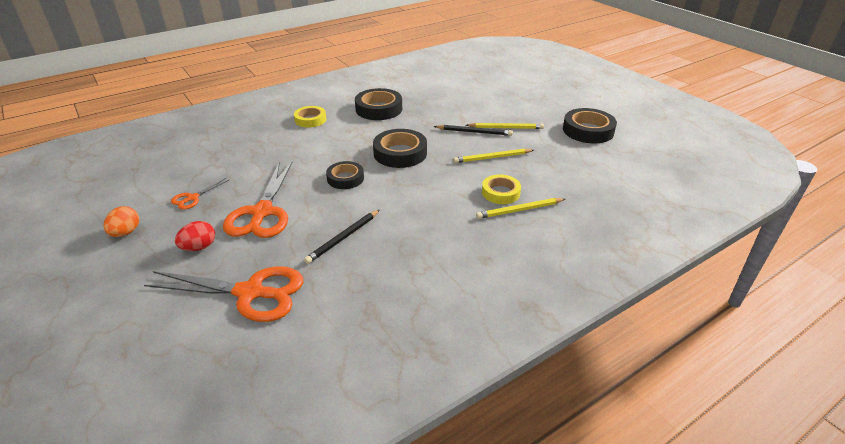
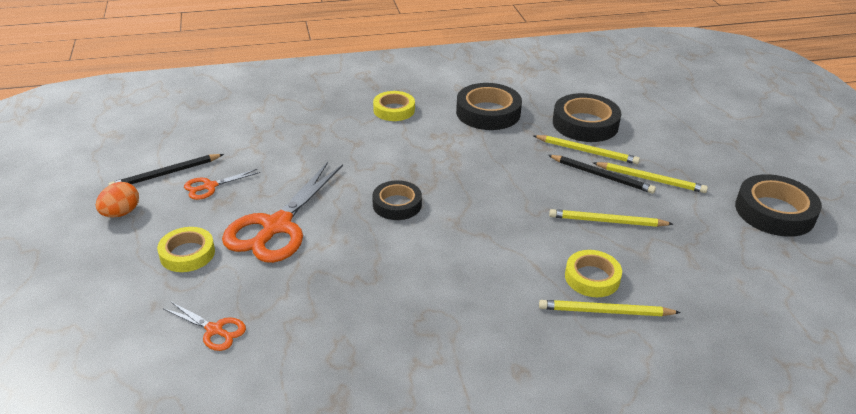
camera: 20 degrees right, 0 degrees up
(199, 247) = (187, 254): red egg -> yellow tape
(250, 293) = (214, 330): orange scissors -> orange scissors, size x0.47
(343, 238) = (354, 288): black pencil -> black pencil (166, 174)
(400, 153) = (484, 184): black tape -> black tape (585, 124)
(457, 120) = (587, 151): none -> yellow pencil

